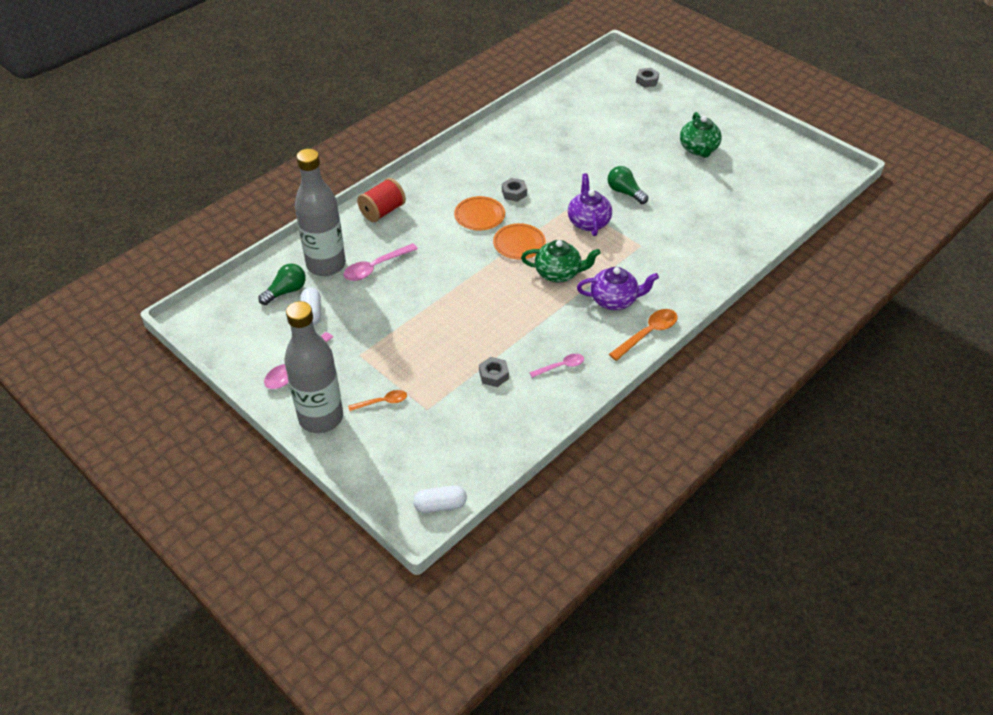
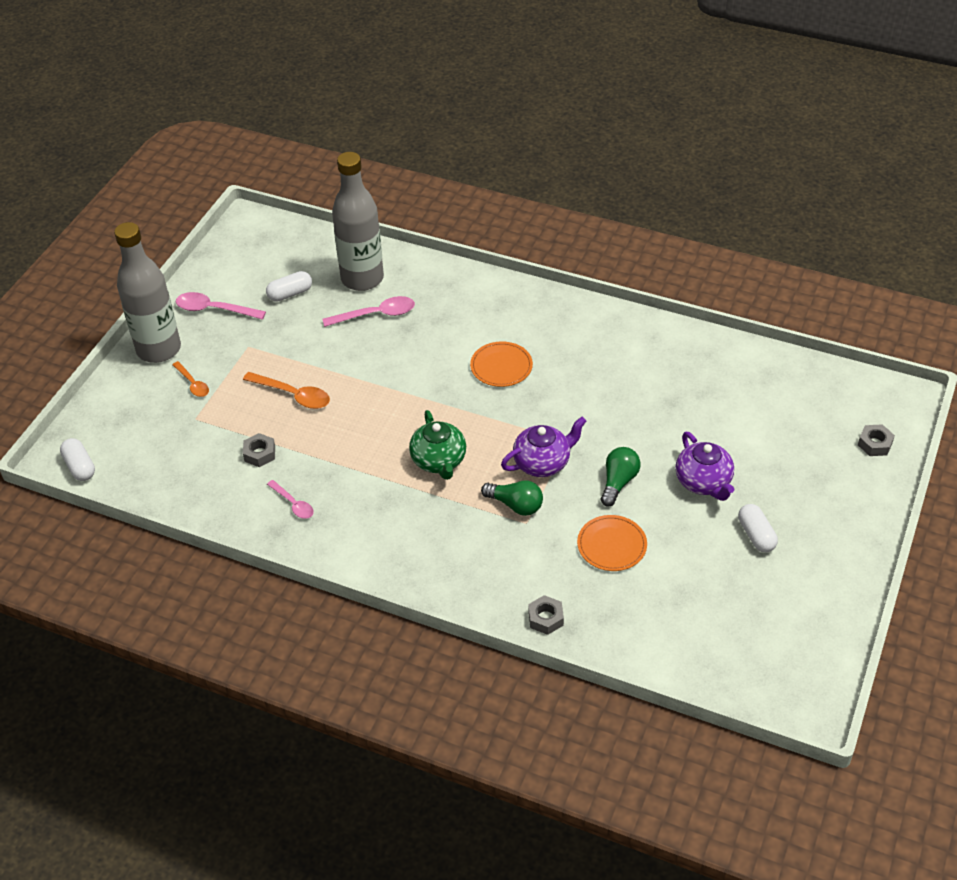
camera: 70 degrees right, 0 degrees up
(286, 291) = (311, 266): green light bulb -> green light bulb (515, 505)
(375, 267) = (376, 315): pink spoon -> pink spoon turned 135 degrees clockwise
(382, 211) = (465, 290): red spool -> none
(514, 193) = (557, 383): grey nut -> grey nut (545, 618)
(519, 243) = (472, 413): orange plate -> orange plate (612, 545)
(614, 300) = (417, 522): purple teapot -> purple teapot (703, 482)
(647, 334) = (376, 567): orange spoon -> orange spoon (293, 395)
(698, 149) = (756, 535): green teapot -> white capsule

